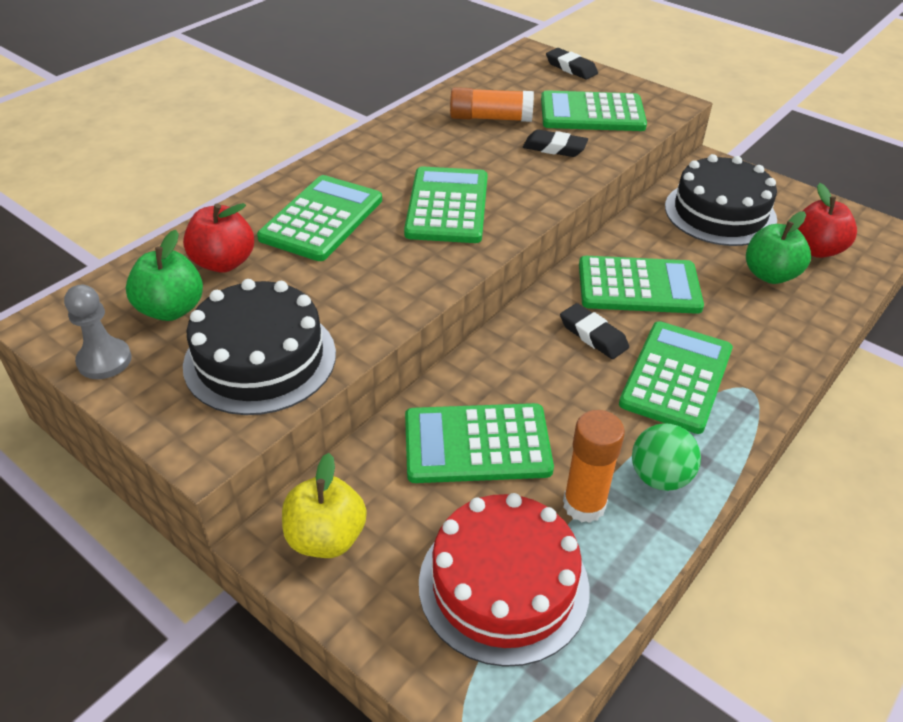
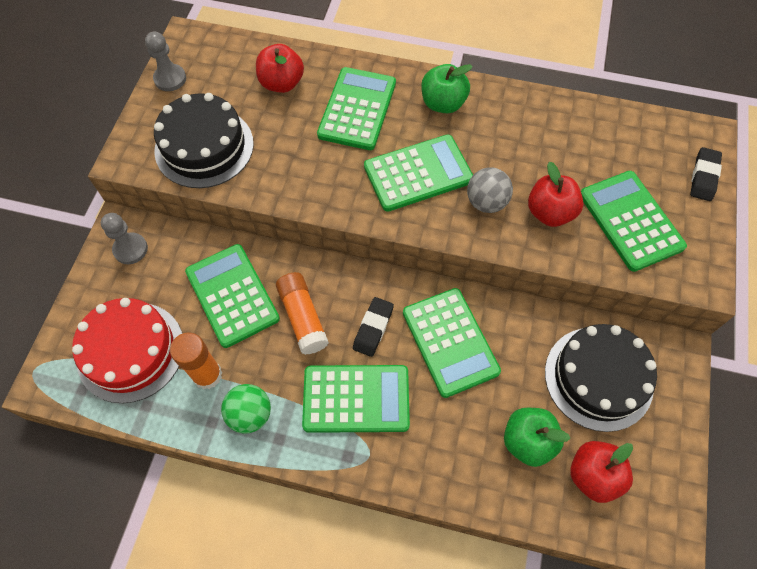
camera: 65 degrees right, 20 degrees up
(171, 309) = (226, 83): green apple -> green apple (443, 103)
(321, 219) = (357, 109): green calculator -> green calculator turned 75 degrees counterclockwise
(326, 538) = (130, 249): yellow apple -> grey pawn
(490, 118) = (564, 151): orange glue stick -> orange glue stick (302, 317)
(516, 177) = (486, 202): none -> grey ball
(554, 148) = (550, 212): black eraser -> red apple

